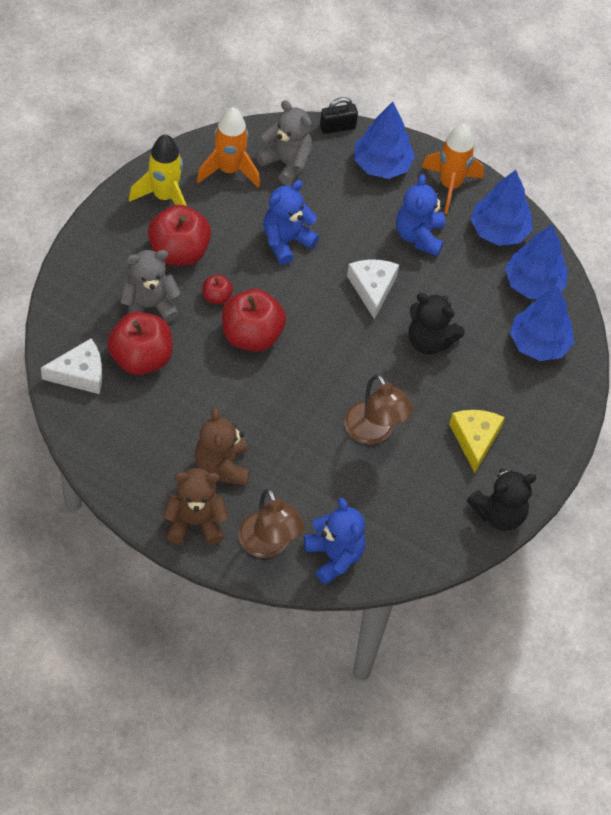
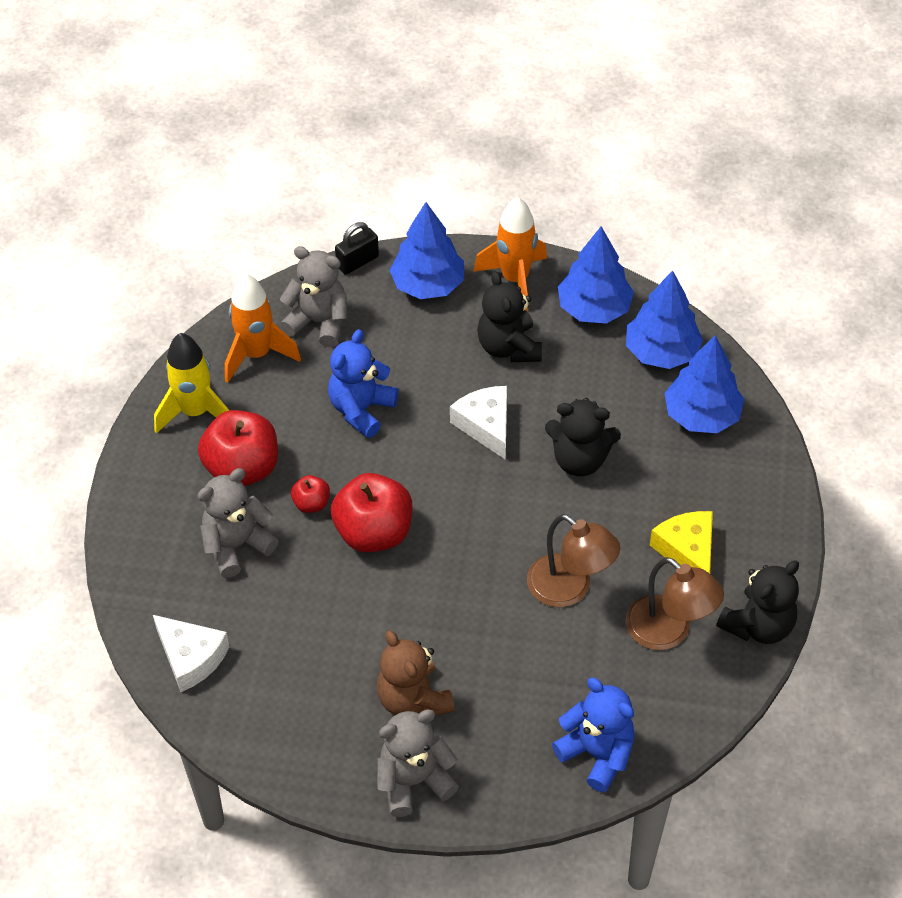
camera: 15 degrees left, 5 degrees down
(80, 374) = (191, 657): white cheese -> white cheese turned 75 degrees clockwise
(141, 358) = (256, 610): red apple -> none
(195, 522) = (414, 781): brown teddy bear -> grey teddy bear
(268, 545) = (513, 772): brown lamp -> brown lamp (668, 632)
(419, 236) = (509, 347): blue teddy bear -> black teddy bear

